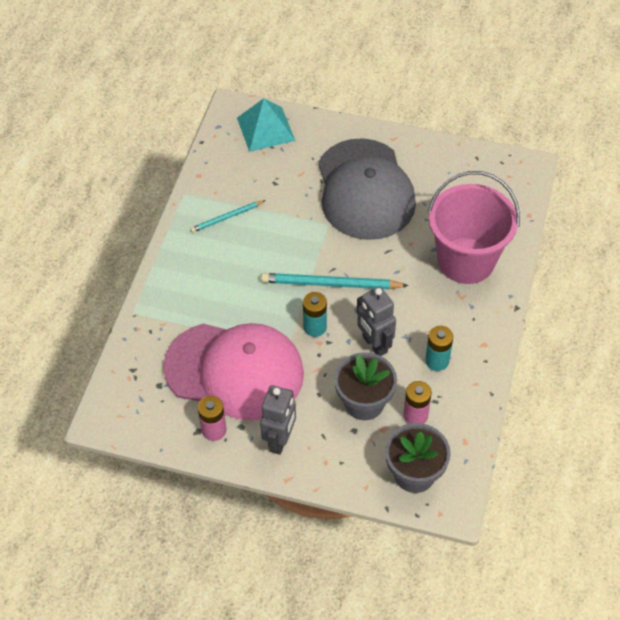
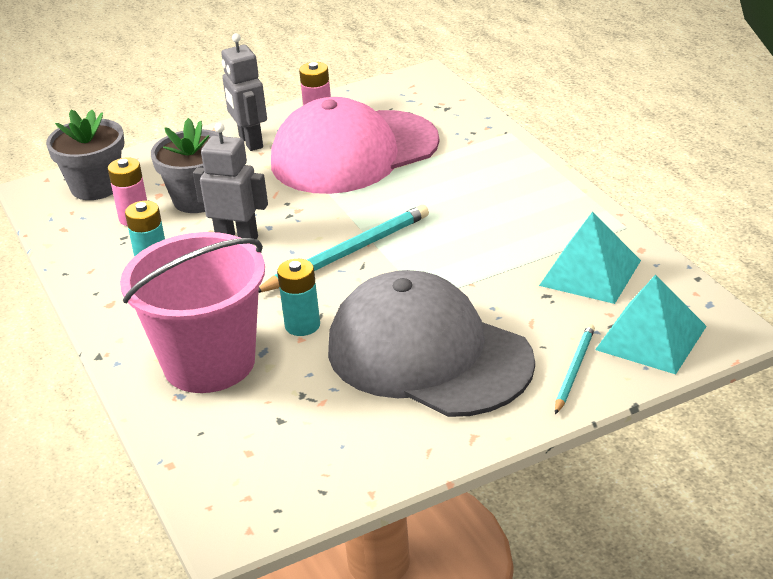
camera: 140 degrees right, 20 degrees down
(227, 217) = (544, 236): turquoise pencil -> turquoise pencil (574, 370)
(239, 180) = (590, 272): none -> turquoise pyramid
(315, 327) = (318, 216): turquoise battery -> turquoise battery (302, 325)

